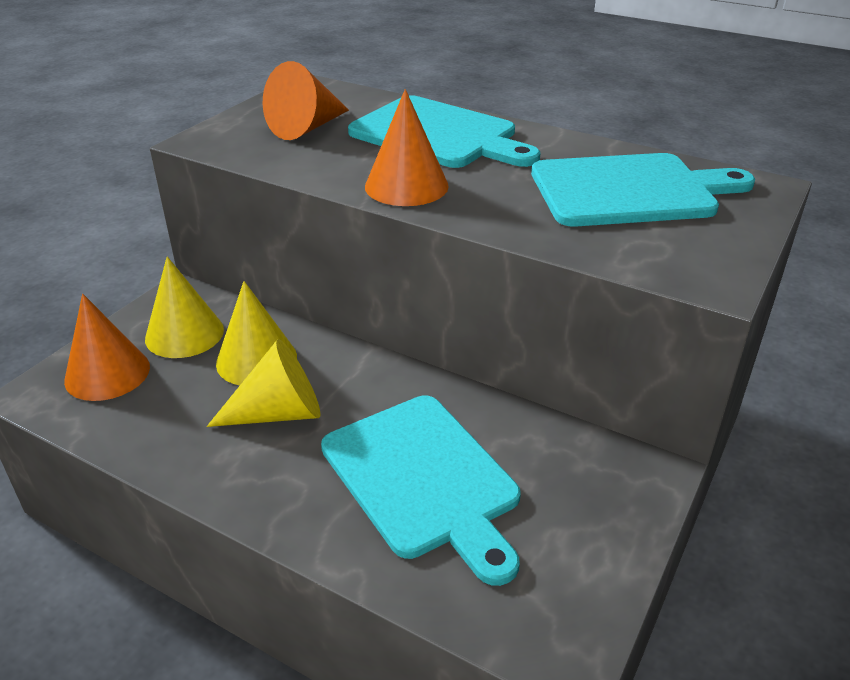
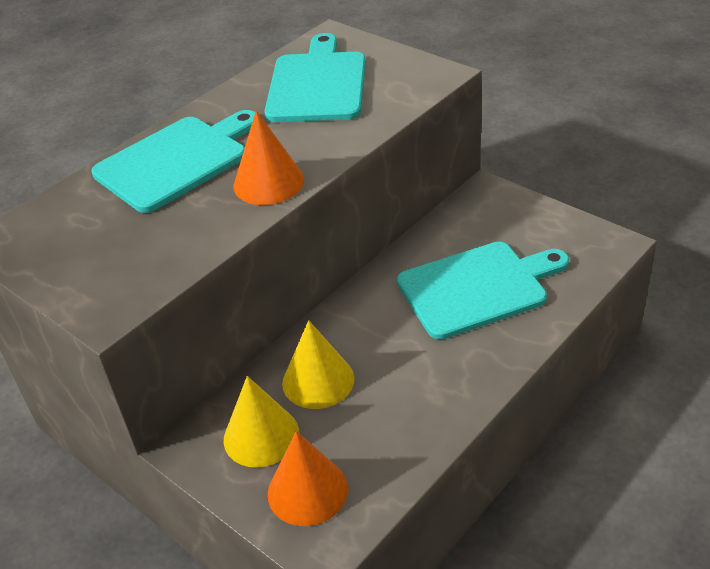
camera: 75 degrees left, 5 degrees up
(279, 413) = (392, 364): yellow cone -> none
(307, 128) = (116, 239): orange cone -> none

